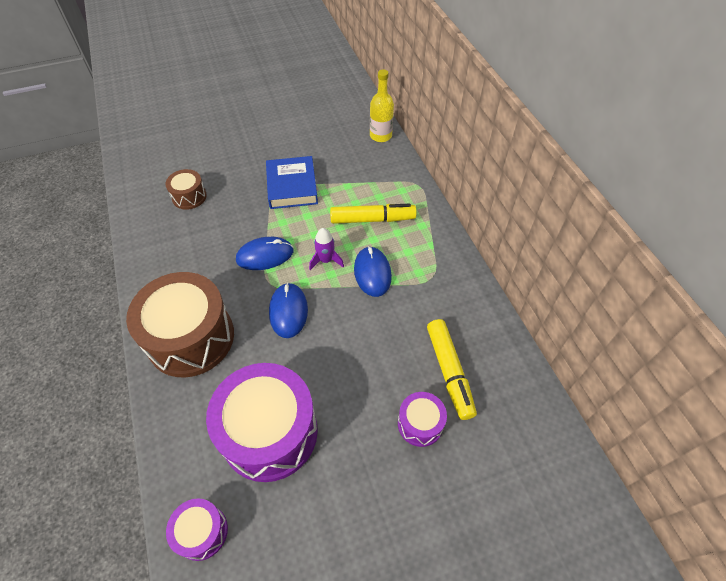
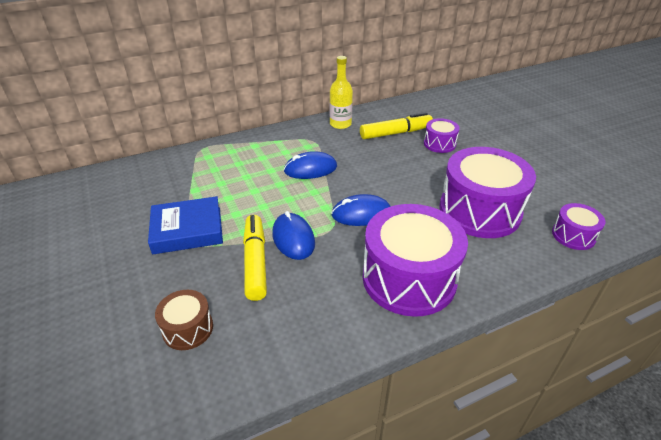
camera: 95 degrees left, 15 degrees down
(191, 338) = (409, 278): brown drum -> purple drum
(326, 260) = (297, 196): purple rocket -> none
(372, 219) = (245, 171): yellow marker -> yellow marker (255, 262)
(380, 136) = (119, 172): yellow bottle -> yellow bottle (340, 124)

